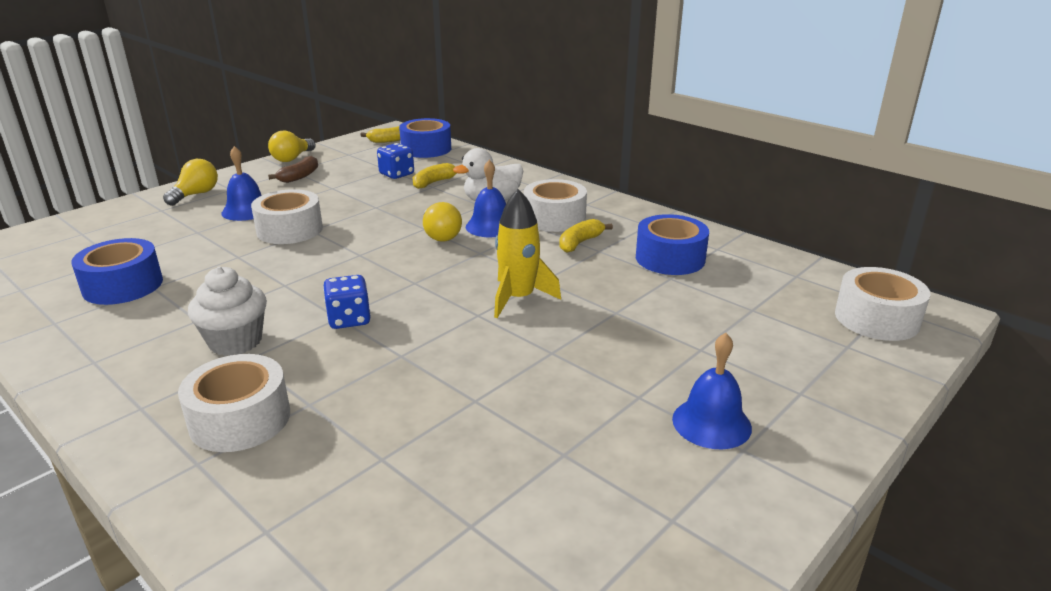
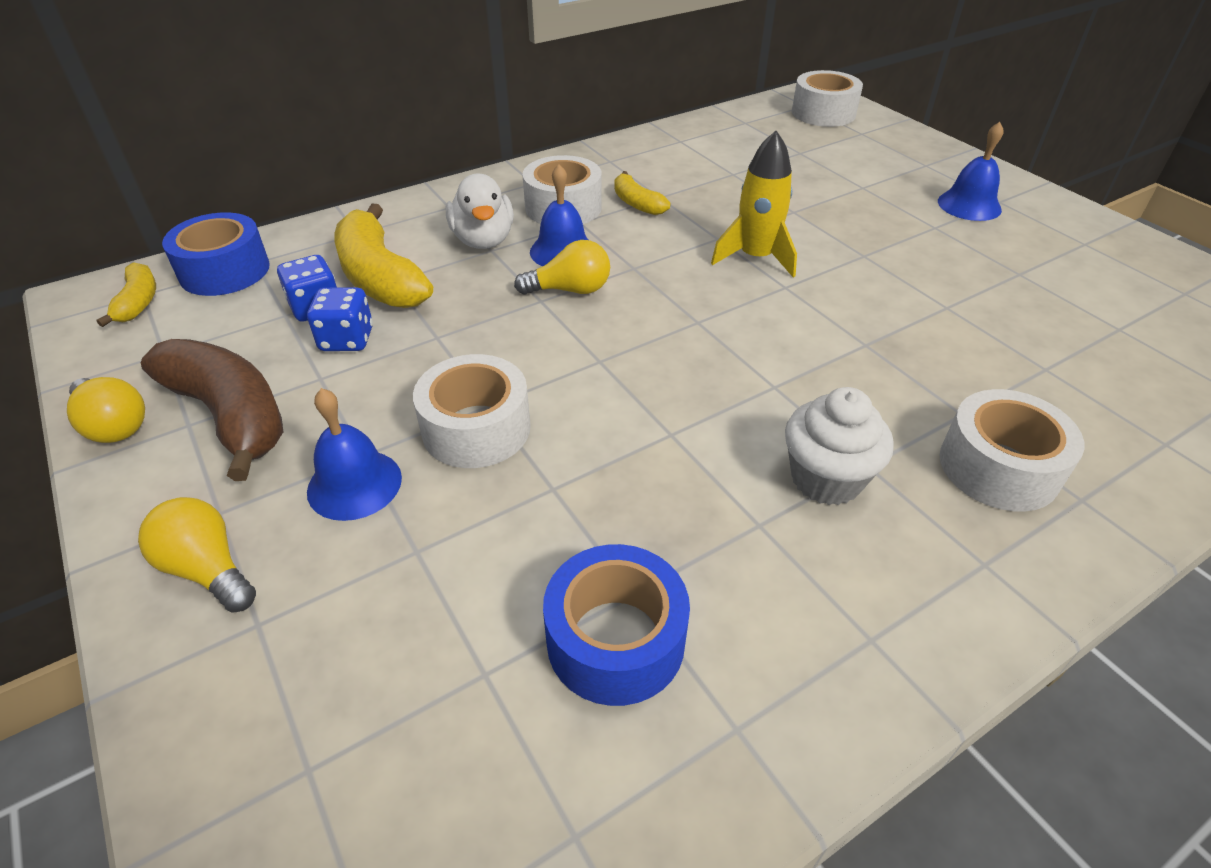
camera: 75 degrees left, 15 degrees up
(299, 176) = (230, 416): brown banana -> brown banana, size x1.91
(349, 319) = (782, 377): blue dice -> blue dice (347, 339)
(434, 182) = (380, 277): yellow banana -> yellow banana, size x1.91
(670, 258) = (693, 165): blue tape -> none

